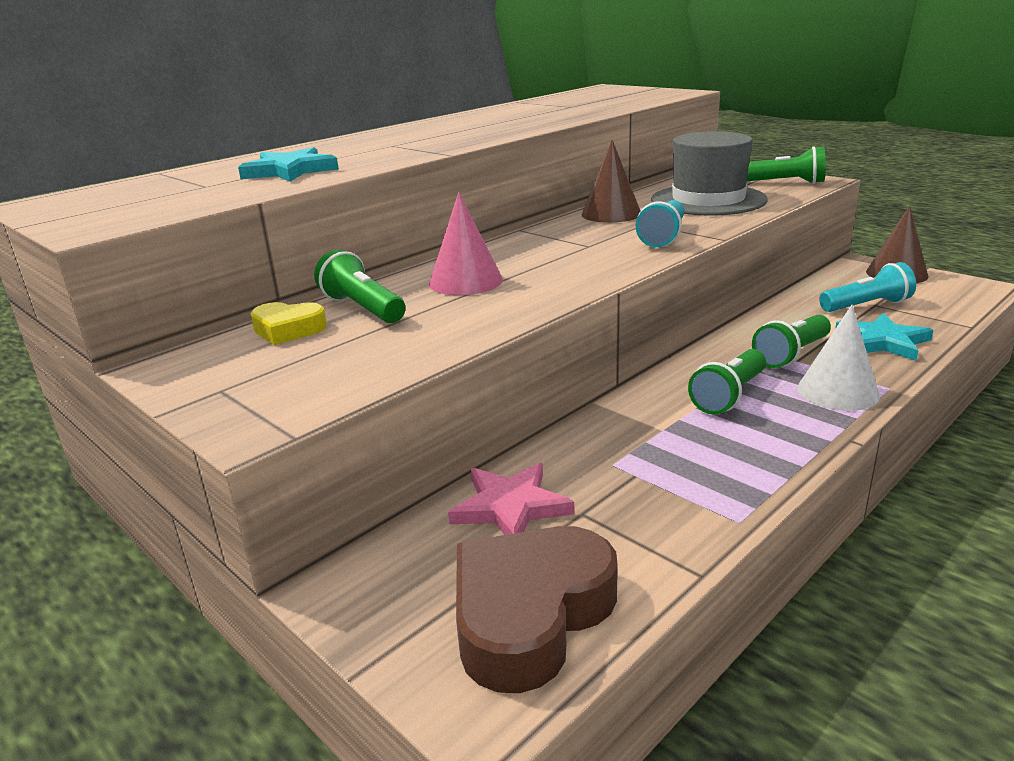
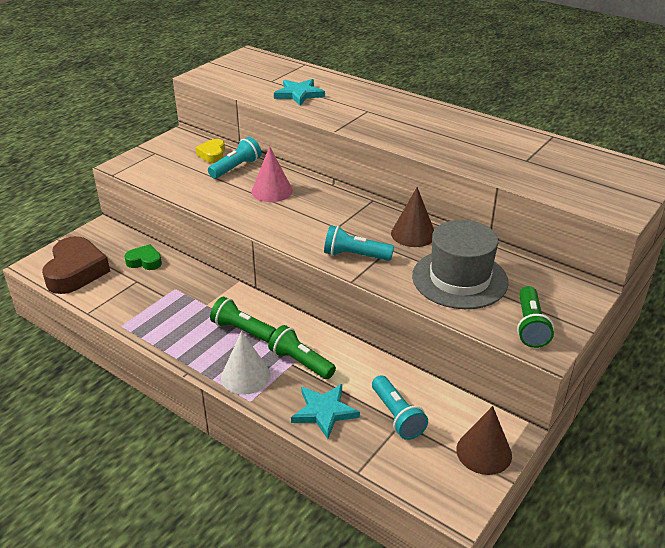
camera: 80 degrees right, 10 degrees up
(363, 308) = (236, 168): green flashlight -> turquoise flashlight
(510, 507) = (144, 261): pink star -> green heart
(530, 615) = (76, 271): brown heart -> brown heart turned 60 degrees clockwise

